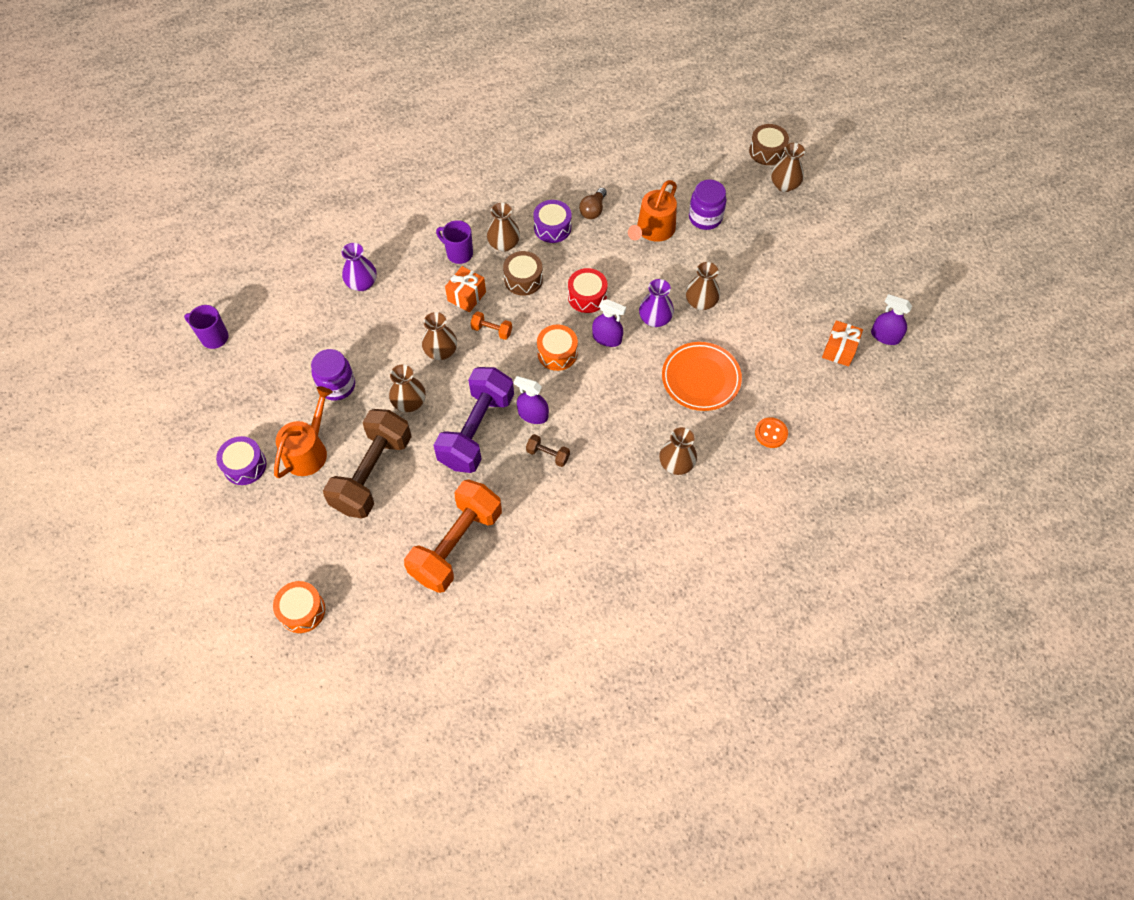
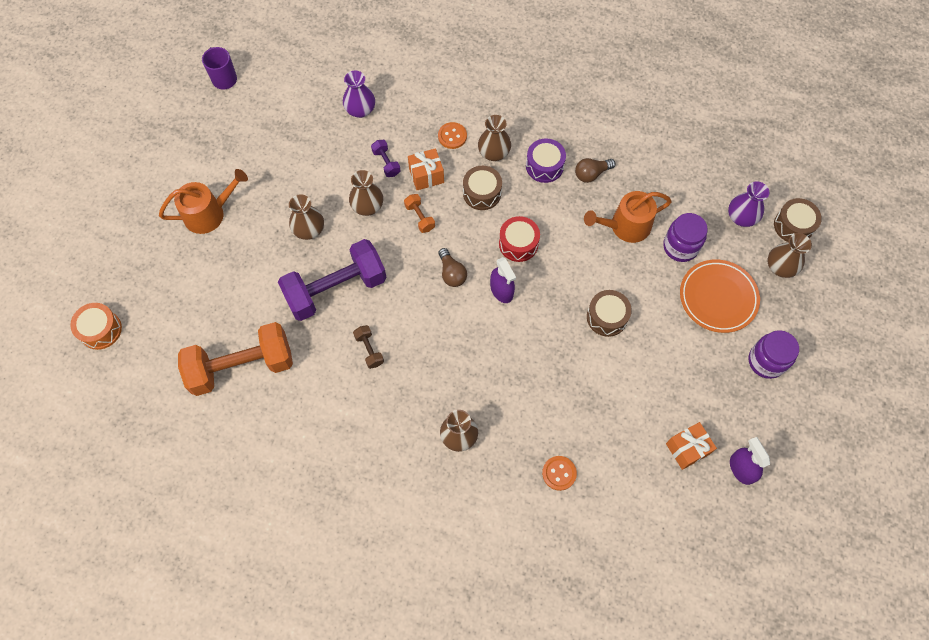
camera: 40 degrees right, 5 degrees up
(245, 465) = (159, 192): purple drum -> none
(337, 385) = (272, 178): purple jar -> purple jar (766, 361)
(372, 473) = (235, 265): brown dumbbell -> none
(424, 309) = (386, 163): none -> purple dumbbell
(458, 253) = (452, 136): purple mug -> orange button
(533, 415) = (387, 309): purple spray bottle -> none
(557, 353) = (452, 273): orange drum -> brown light bulb
(655, 319) = (555, 303): purple vase -> purple vase (741, 217)
(701, 302) = (607, 317): brown vase -> brown drum
(701, 379) = (545, 382): orange plate -> orange plate (718, 298)

